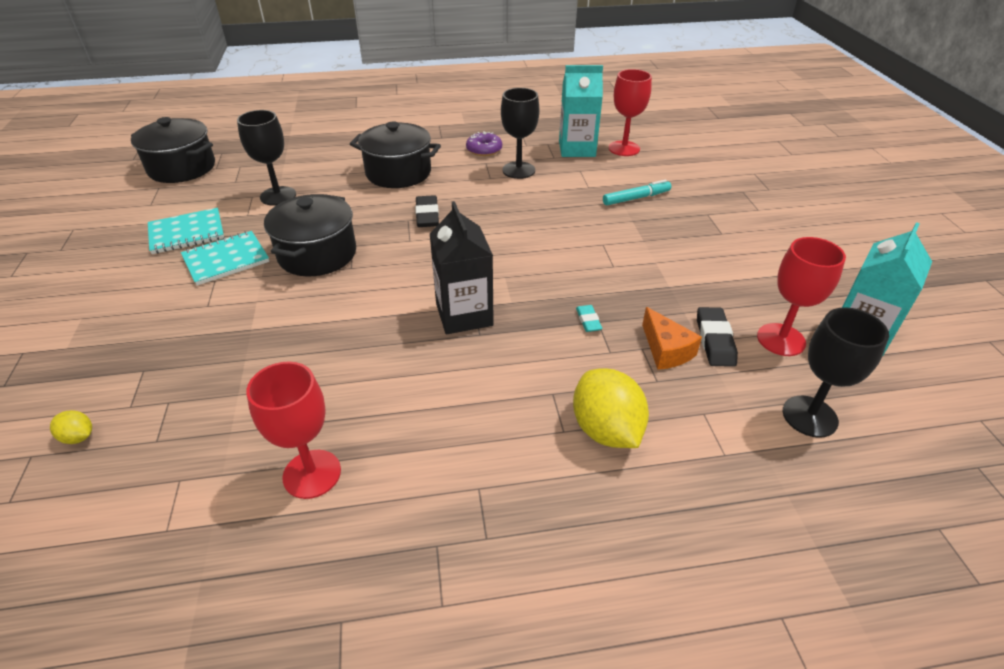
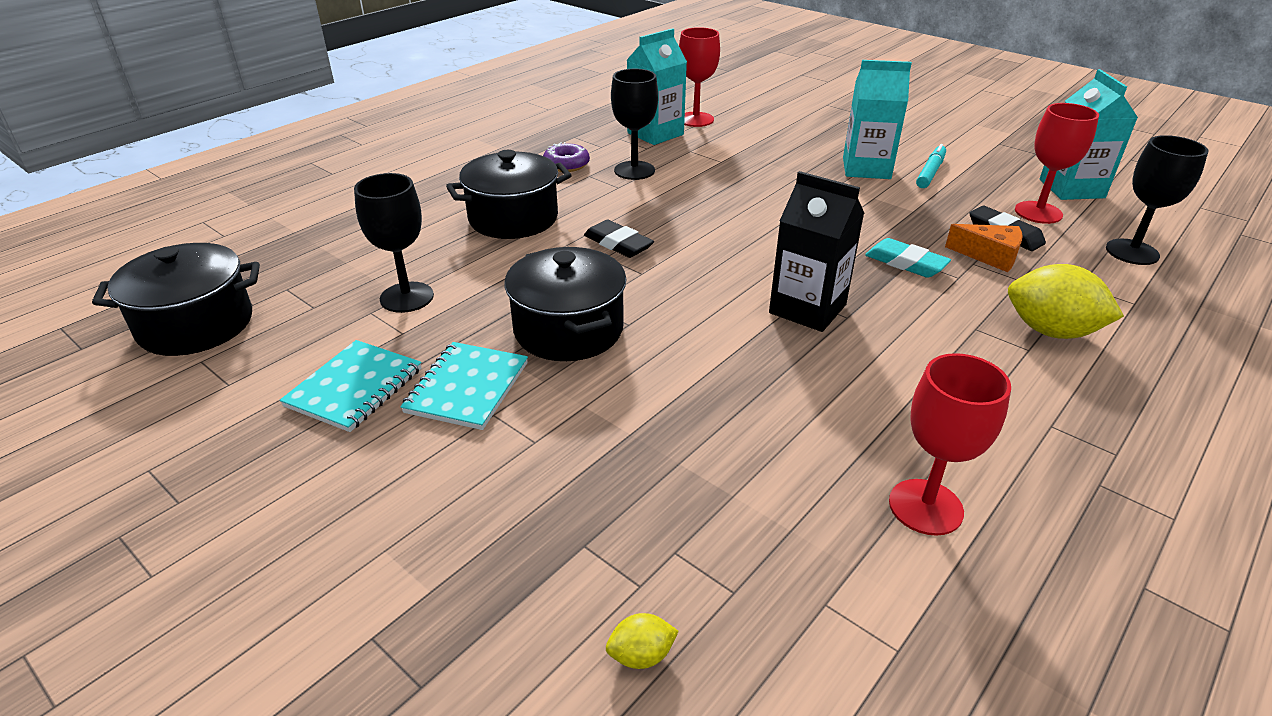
camera: 40 degrees left, 5 degrees down
(588, 321) = (905, 263): turquoise eraser -> turquoise eraser, size x1.68
(636, 198) = (775, 155): turquoise marker -> turquoise marker (930, 172)
(691, 237) = (866, 168): none -> turquoise carton

